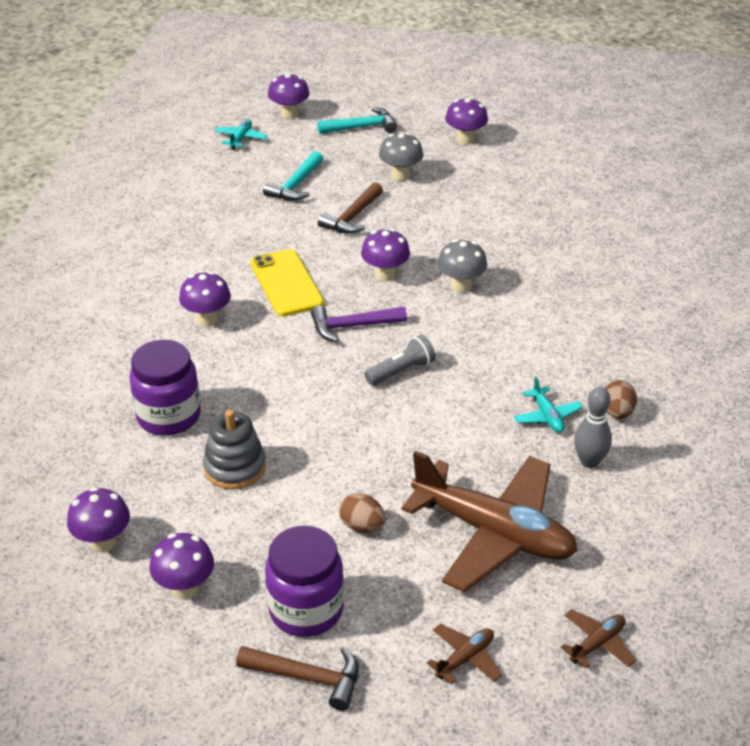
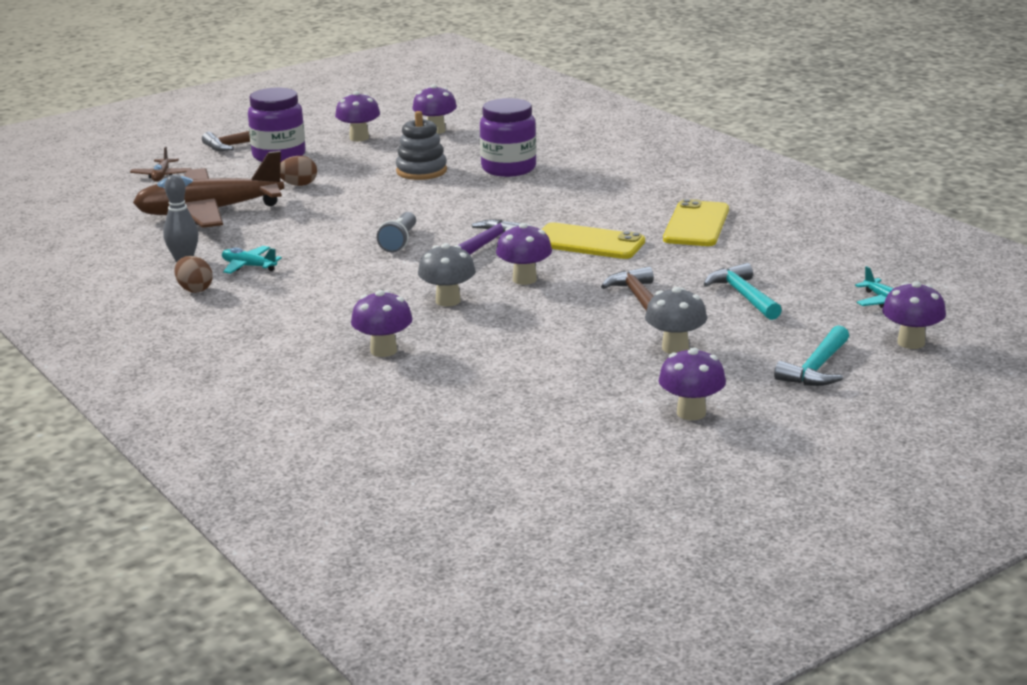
camera: 135 degrees right, 15 degrees down
(192, 255) = (696, 224): none -> yellow phone
(207, 319) = (594, 205): purple mushroom -> purple mushroom (383, 351)
(597, 644) = (86, 205): brown plane -> none

